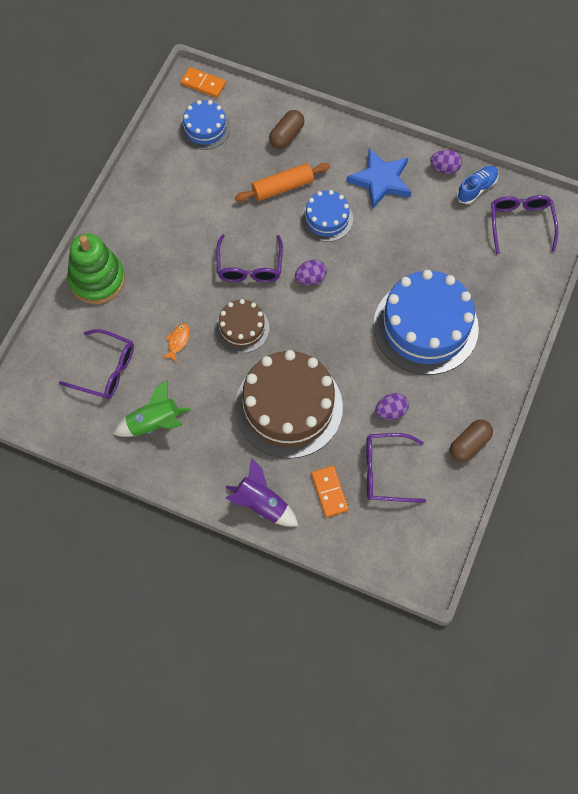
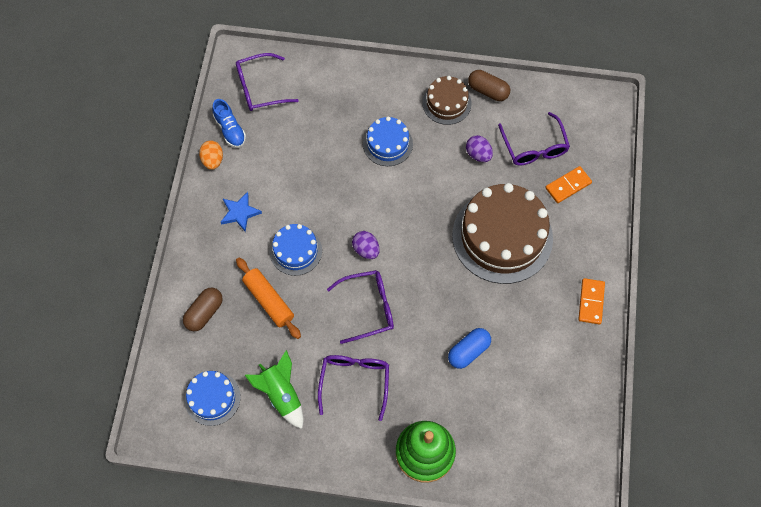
camera: 105 degrees left, 0 degrees up
(106, 370) = (520, 410): purple glasses -> purple glasses (354, 381)
(154, 423) = (558, 347): green rocket -> green rocket (281, 394)
(178, 341) = (468, 351): orange fish -> blue capsule
(203, 84) = (153, 417): orange domino -> orange domino (591, 302)
(242, 328) = (436, 297): brown cake -> brown cake (446, 103)
(261, 504) = (599, 236): purple rocket -> none
(286, 135) = (204, 313): brown capsule -> brown capsule turned 75 degrees counterclockwise
(380, 180) = (240, 213): blue star -> blue star, size x0.63
(425, 327) = (387, 144): blue cake -> blue cake, size x0.52
(444, 168) = (213, 160): purple egg -> orange egg
(476, 189) = (230, 130): blue shoe -> blue shoe turned 150 degrees counterclockwise

